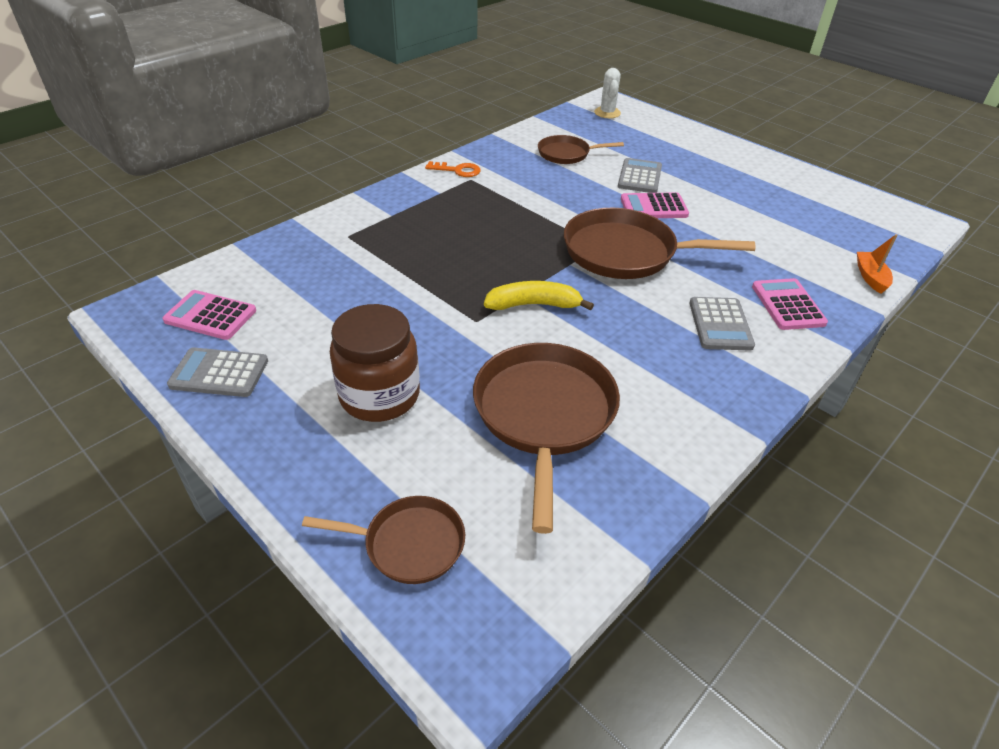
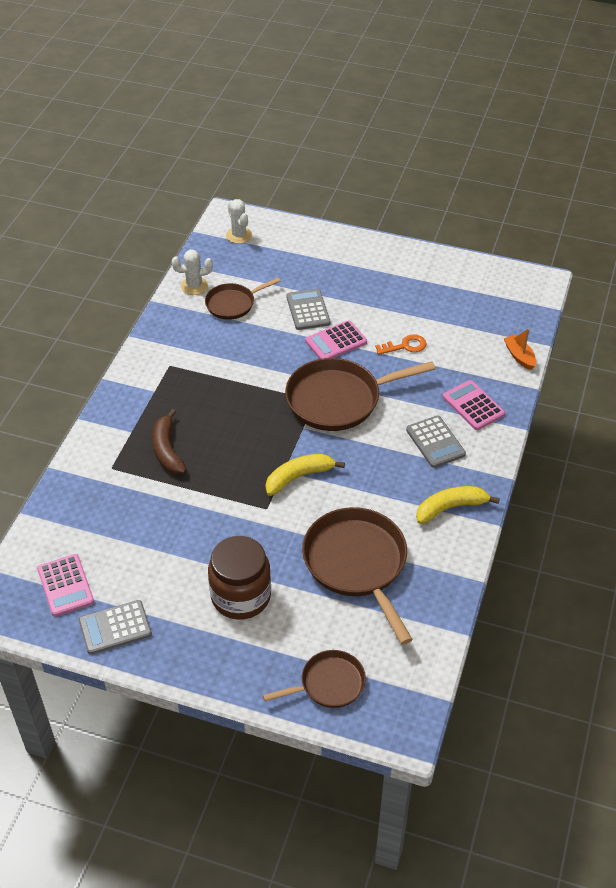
camera: 25 degrees left, 5 degrees up
(210, 316) = (65, 585): pink calculator -> pink calculator turned 105 degrees counterclockwise
(413, 239) = (167, 450): none -> brown banana
(458, 170) = (152, 359): orange key -> orange key (405, 346)
(539, 134) = (194, 286): none -> white cactus
(704, 397) = (450, 508): none -> yellow banana

